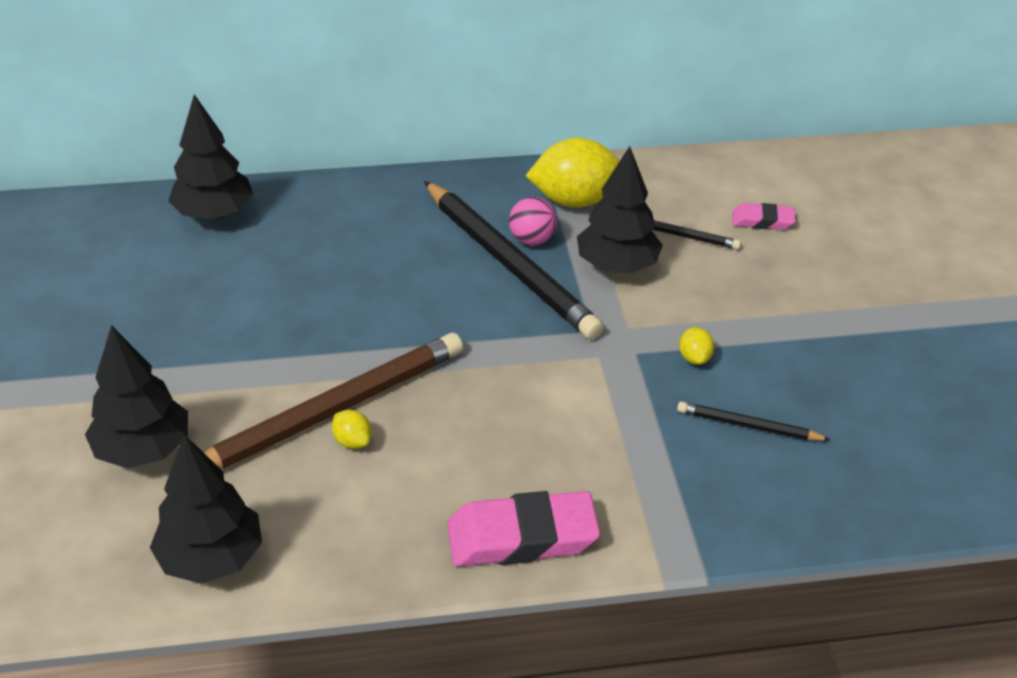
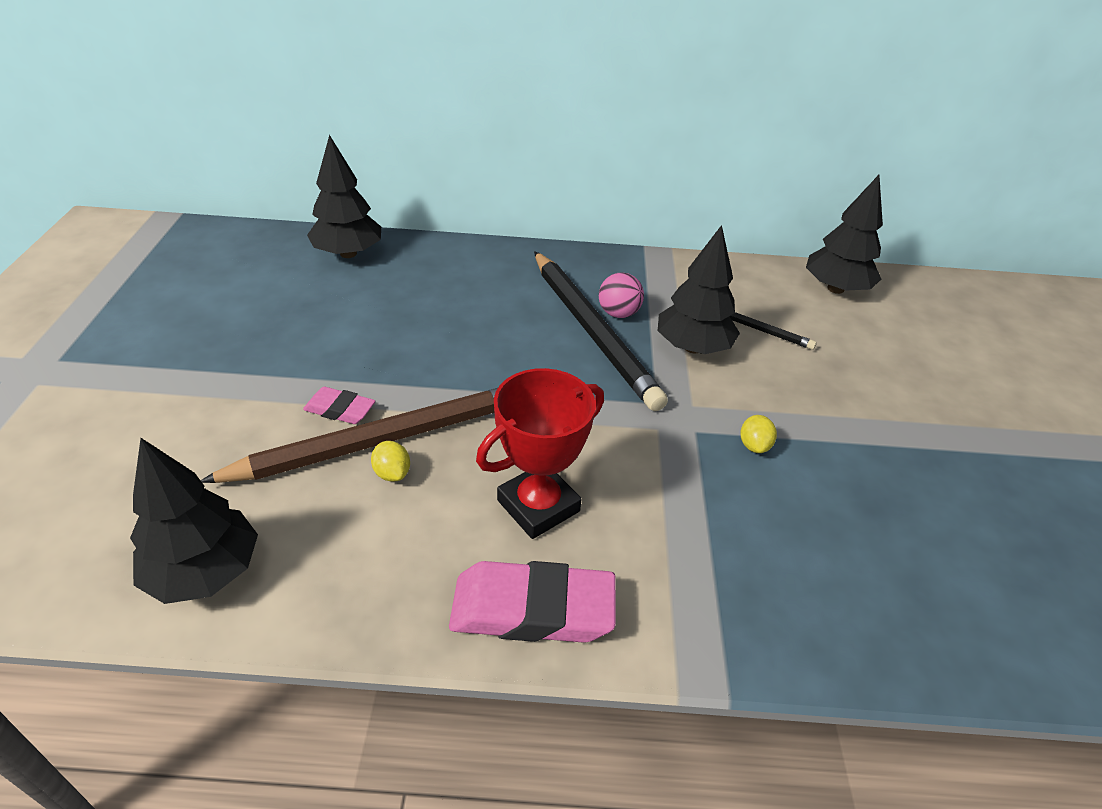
camera: 10 degrees right, 0 degrees up
(143, 450) = (193, 447): black tree -> black tree (835, 289)
(502, 448) = (538, 506): none -> red trophy
(574, 200) = (665, 286): yellow lemon -> none
(748, 426) = (801, 526): black pencil -> none
(762, 221) = (839, 328): pink eraser -> pink eraser (340, 410)

